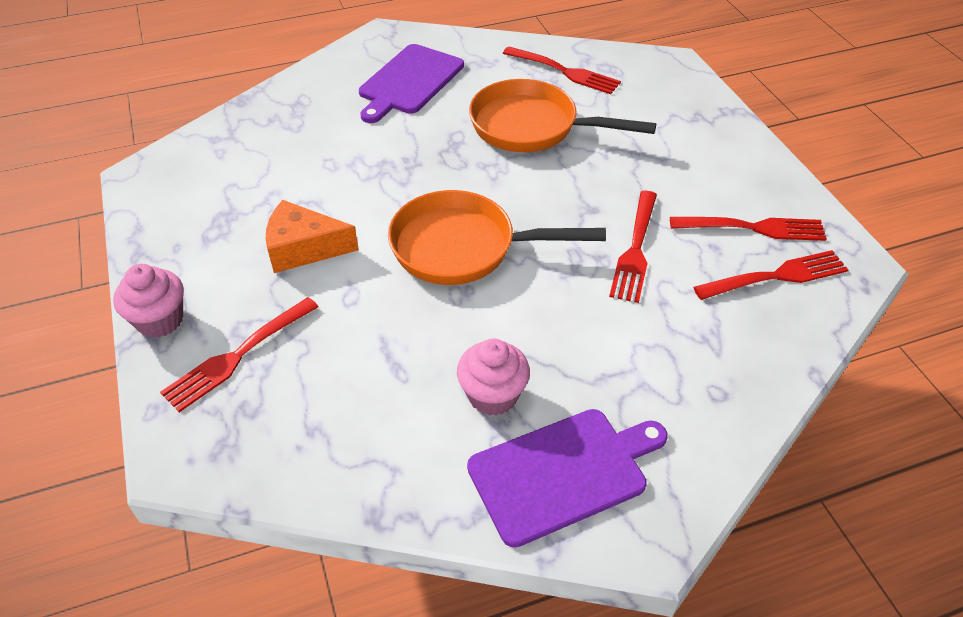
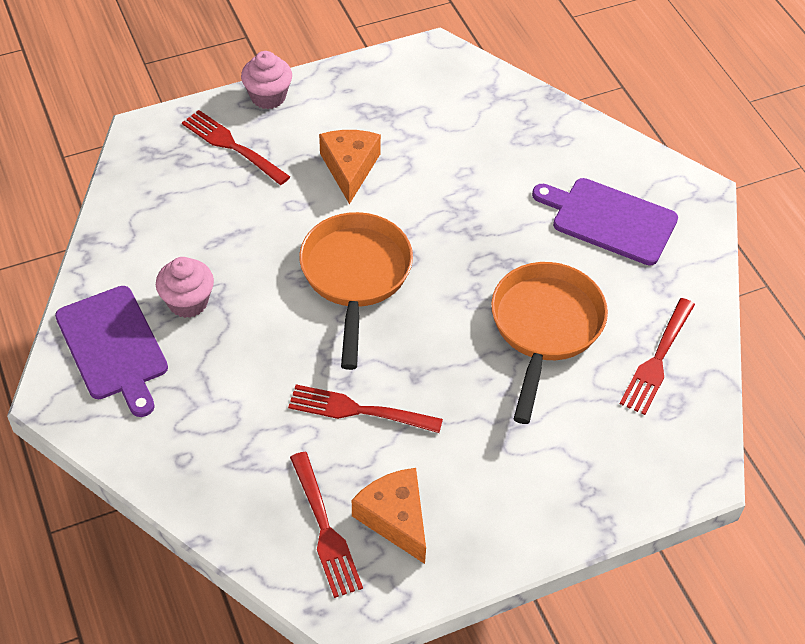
camera: 85 degrees right, 5 degrees up
(752, 228) = (395, 518): red fork -> orange cheese

